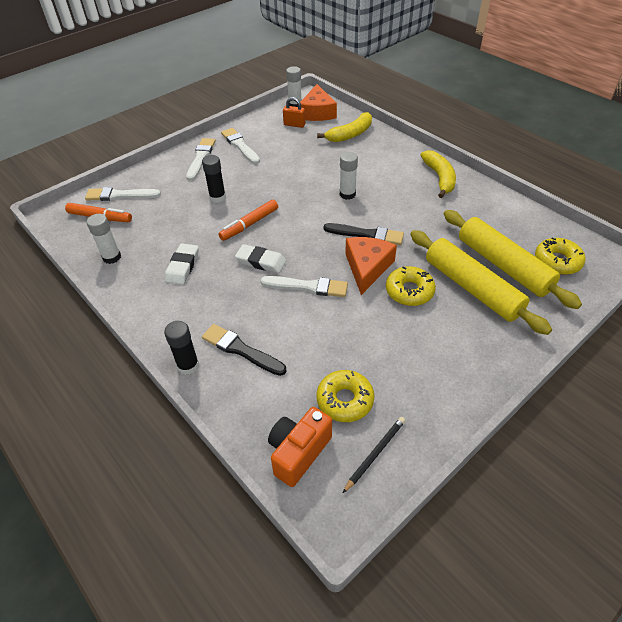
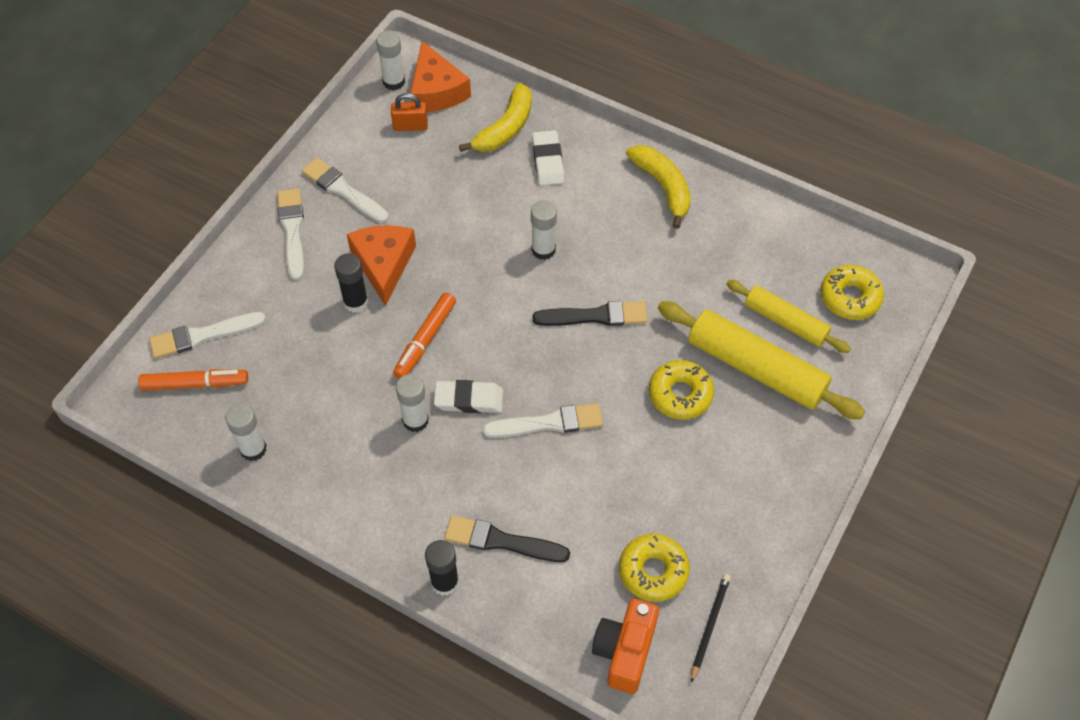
camera: 20 degrees left, 10 degrees up
(183, 266) = (364, 437): white eraser -> white eraser (548, 161)
(220, 265) = (415, 420): none -> white glue stick
(367, 267) = (614, 371): orange cheese -> orange cheese (383, 264)
(503, 265) = (785, 322): yellow rolling pin -> yellow rolling pin, size x0.62

